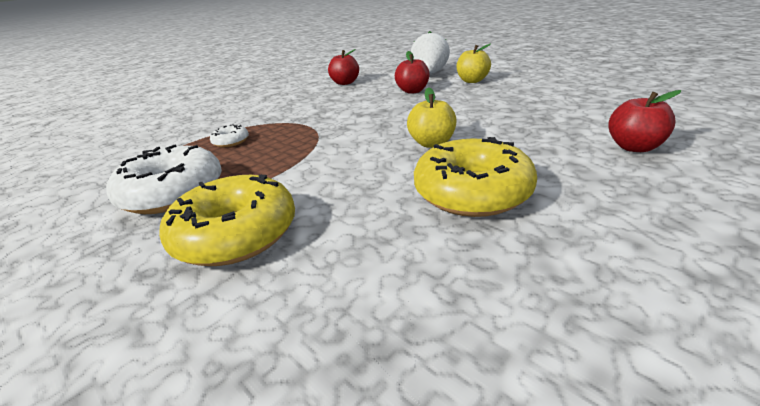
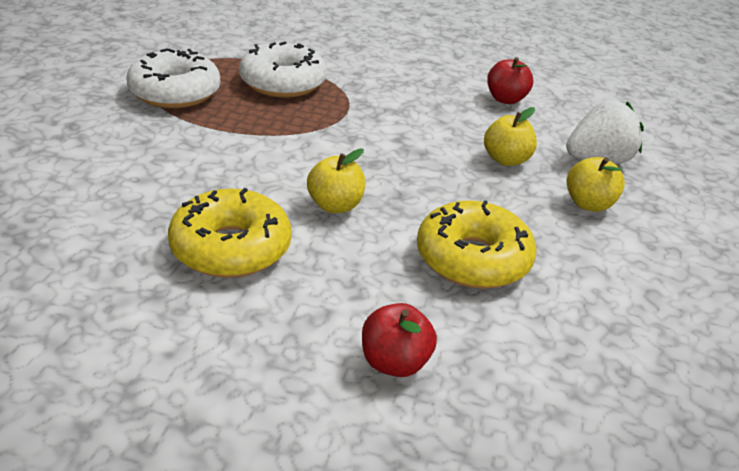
camera: 55 degrees right, 5 degrees up
(231, 142) = (283, 83): white donut -> white donut, size x2.18
(236, 234) = (125, 143): yellow donut -> yellow donut (473, 259)
(413, 91) = (506, 160): red apple -> yellow apple

